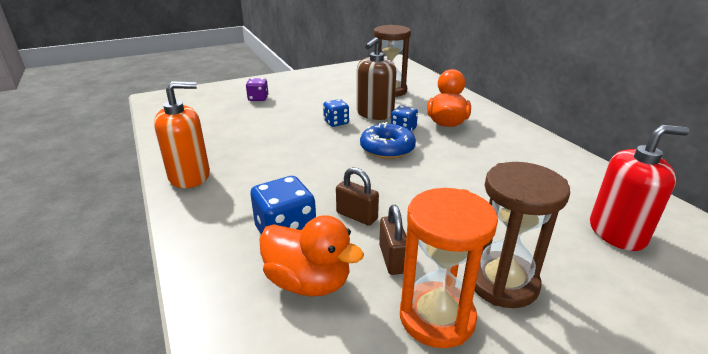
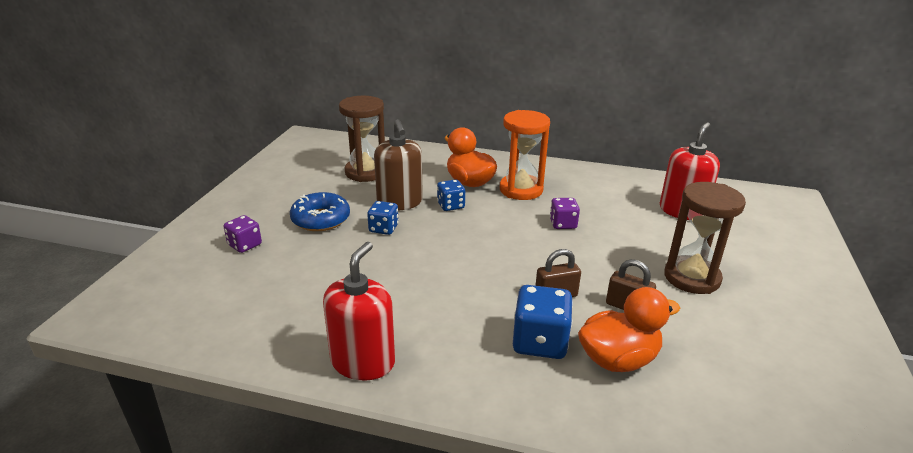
camera: 50 degrees left, 0 degrees up
(189, 176) = (363, 362): orange soap dispenser -> red soap dispenser
(387, 148) = (471, 229): blue donut -> blue donut (321, 219)
(437, 317) = (703, 321): orange hourglass -> orange hourglass (521, 190)
(464, 179) = (563, 224): none -> purple dice

